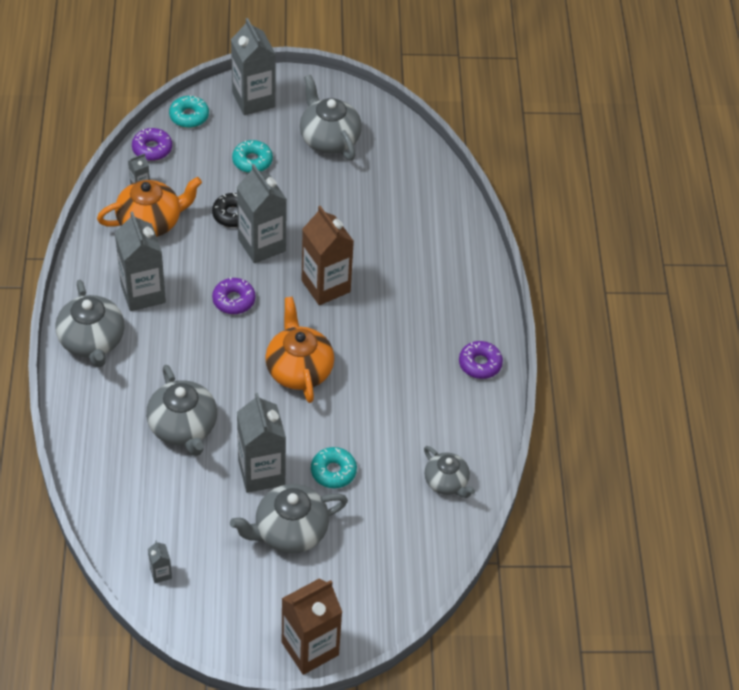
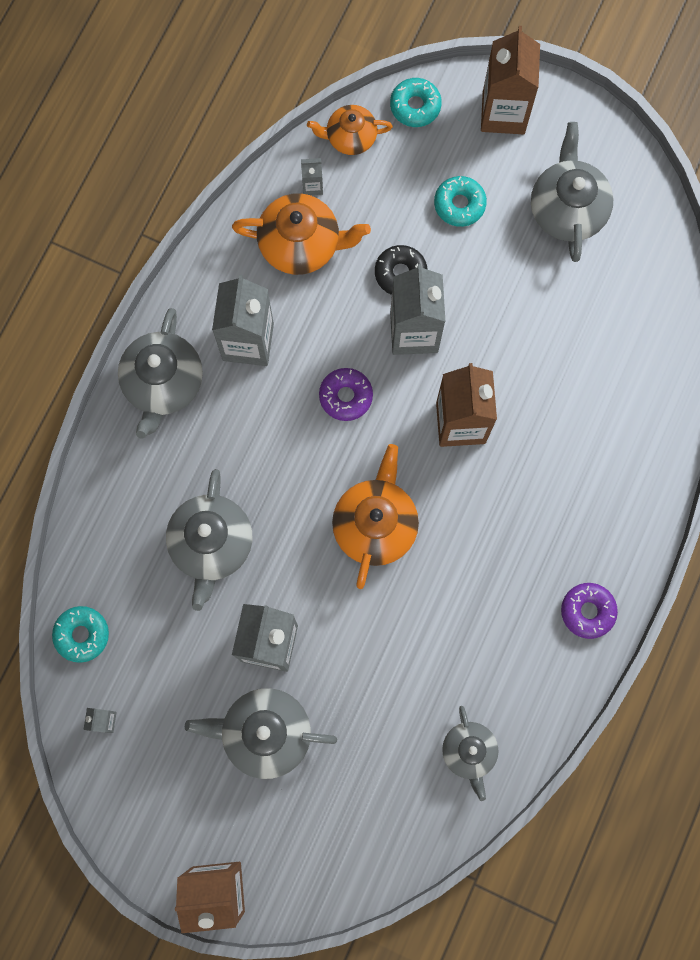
camera: 30 degrees right, 25 degrees up
(152, 149) = (350, 137): purple donut -> orange teapot
(253, 100) = (503, 113): grey carton -> brown carton
(333, 471) = (349, 678): turquoise donut -> turquoise donut (82, 635)

